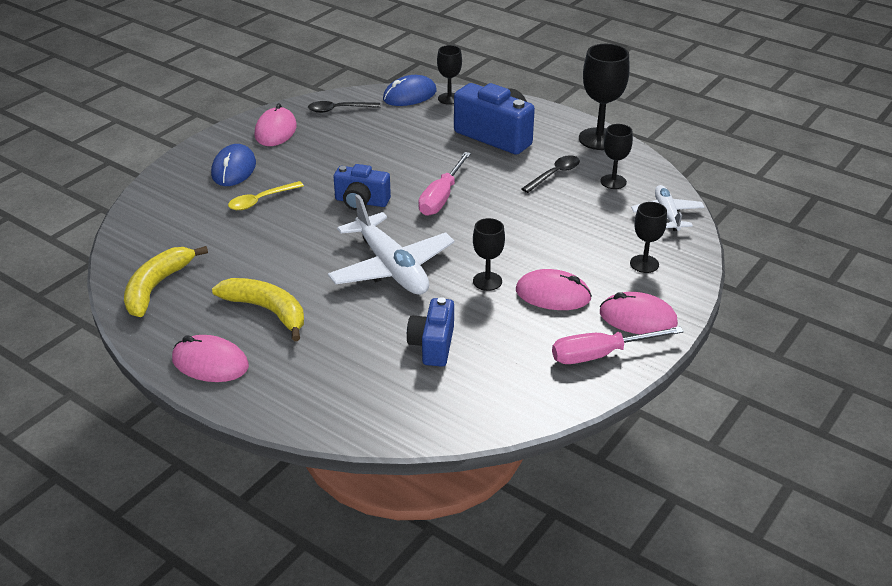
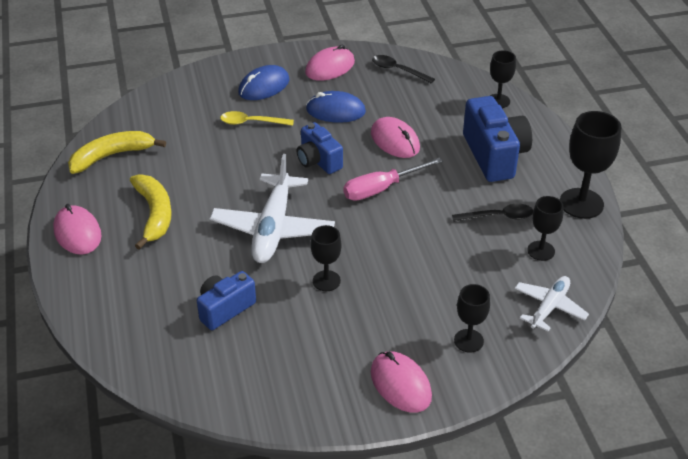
camera: 40 degrees right, 5 degrees up
(409, 95) = (469, 83): blue mouse -> blue mouse (335, 111)
(553, 294) = (361, 322): pink mouse -> pink mouse (395, 141)
(601, 354) = (332, 395): pink screwdriver -> none

